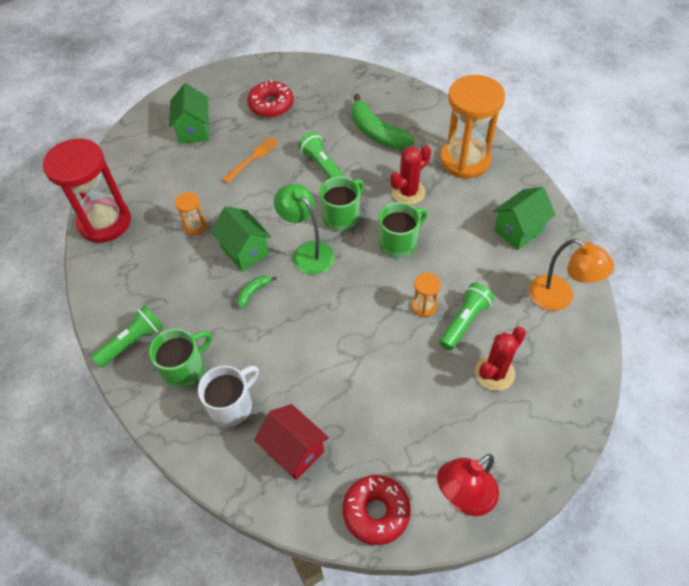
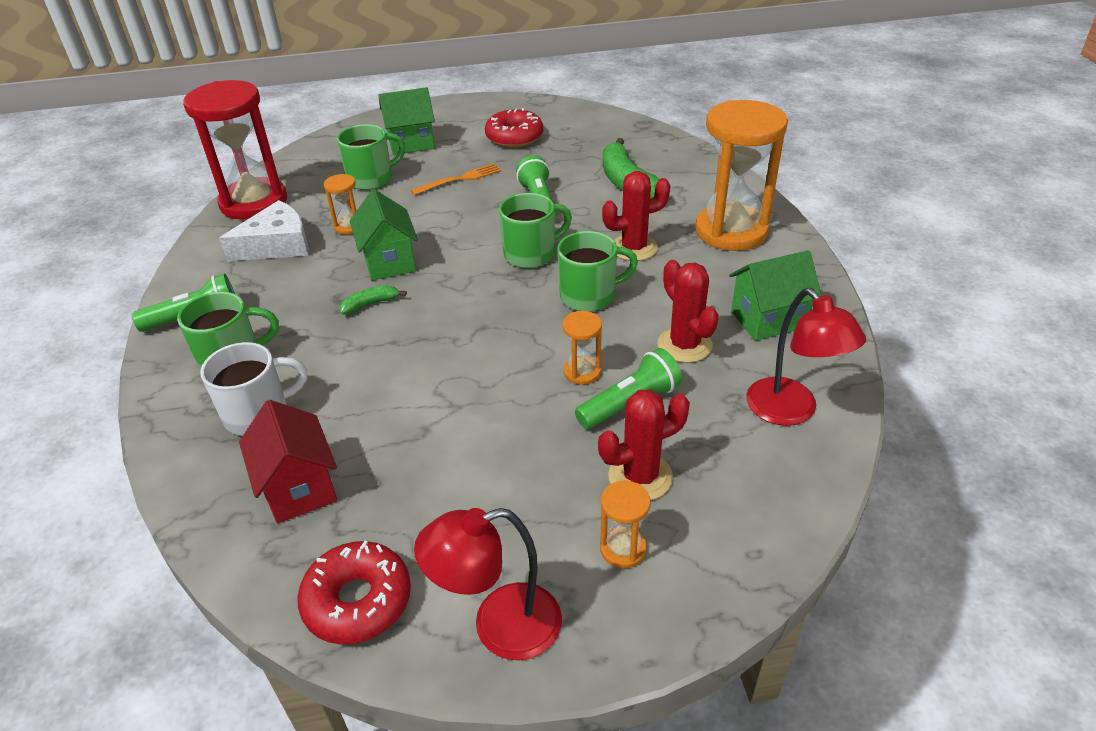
camera: 20 degrees right, 15 degrees down
(150, 258) = (277, 245): none -> white cheese
(184, 175) = (372, 179): none -> green mug
(194, 130) = (411, 143): green house -> green house turned 60 degrees clockwise
(308, 252) = (465, 279): green lamp -> none
(477, 266) = (684, 345): none -> red cactus
(507, 425) = (623, 549): none -> orange hourglass
(559, 298) = (791, 411): orange lamp -> red lamp

